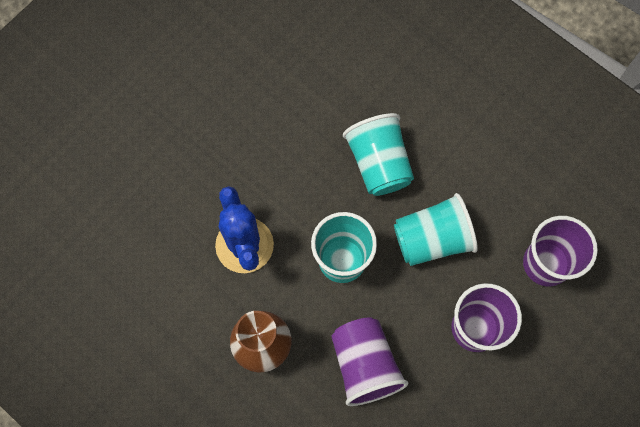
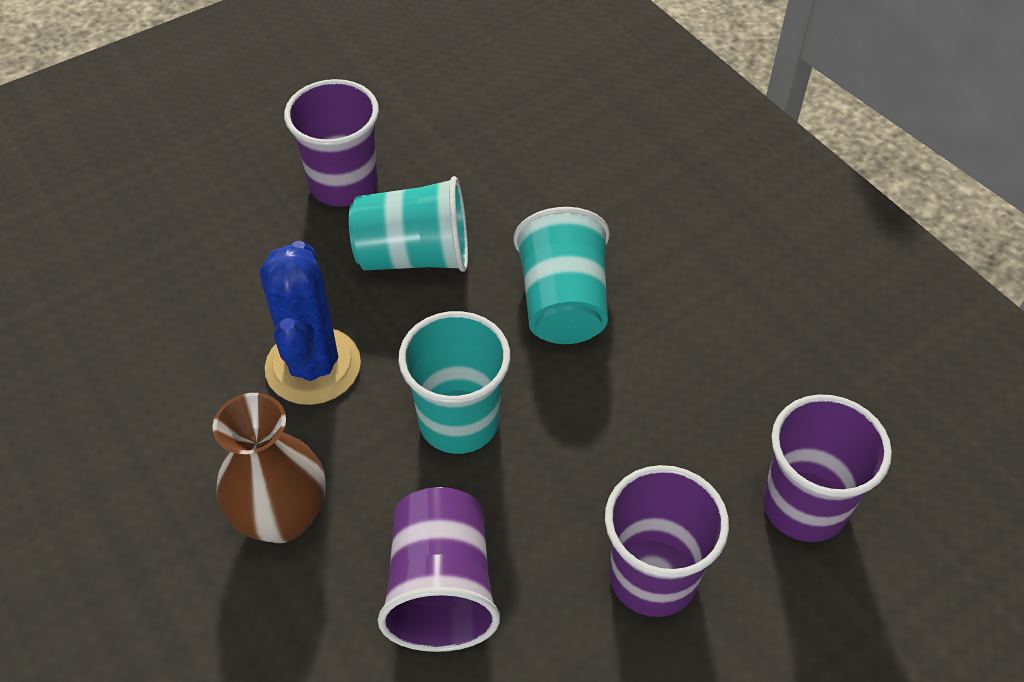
camera: 15 degrees right, 20 degrees down
(215, 106) = (343, 184): none -> purple cup
(432, 239) = (616, 425): turquoise cup -> turquoise cup (414, 256)

